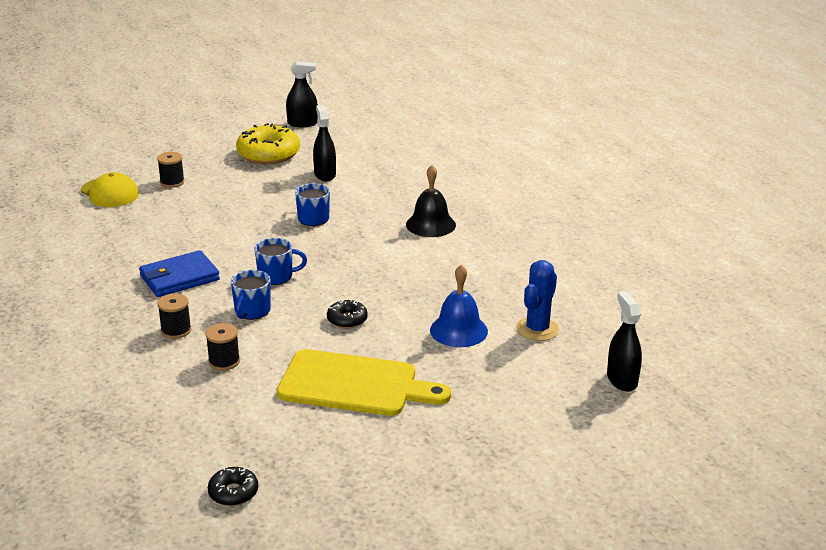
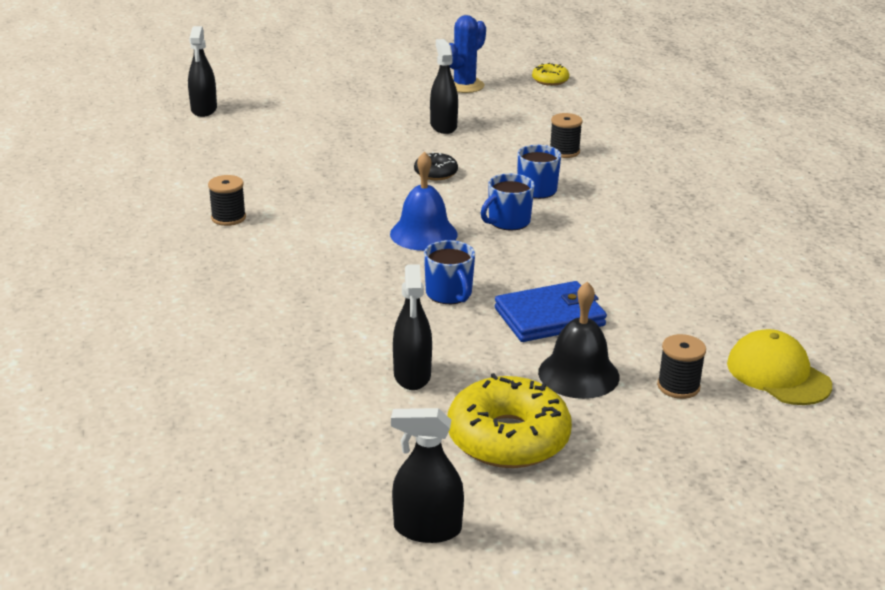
camera: 170 degrees left, 0 degrees up
(176, 330) = (618, 180): black spool -> black spool (228, 218)
(179, 278) = (627, 231): blue wallet -> blue wallet (549, 317)
(233, 492) = (550, 80): black donut -> yellow donut
(276, 276) = (508, 222): blue mug -> blue mug turned 45 degrees counterclockwise
(354, 384) = (443, 126): yellow cutting board -> black spray bottle
(430, 224) = (285, 268): black bell -> black bell (578, 374)
(458, 330) = (325, 155): blue bell -> blue bell (423, 234)
(537, 329) = (245, 149): blue cactus -> blue cactus (464, 86)

